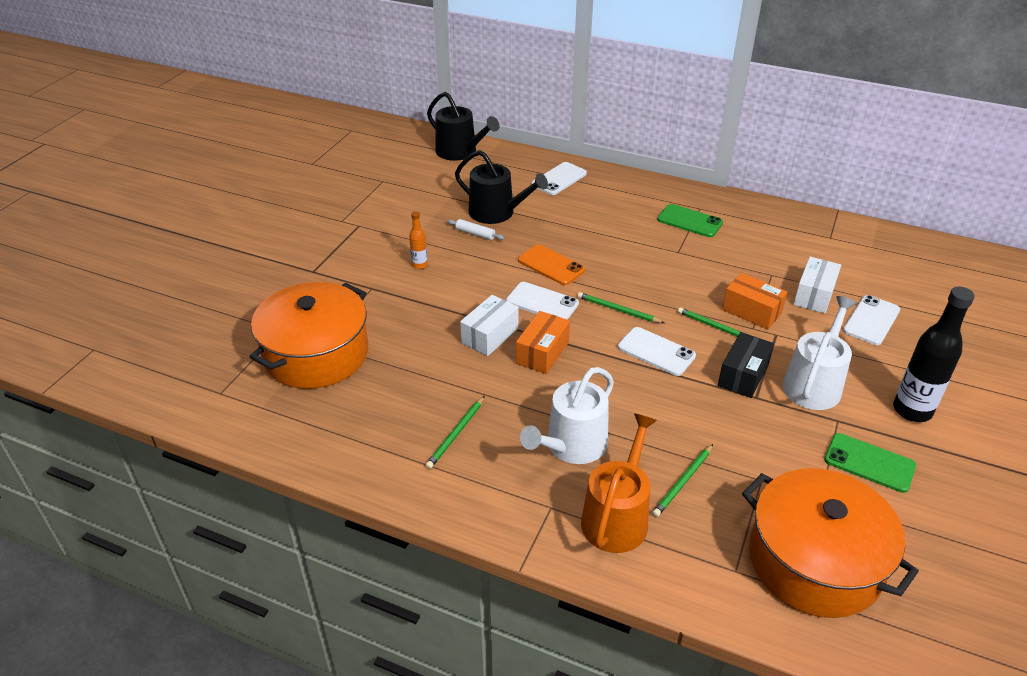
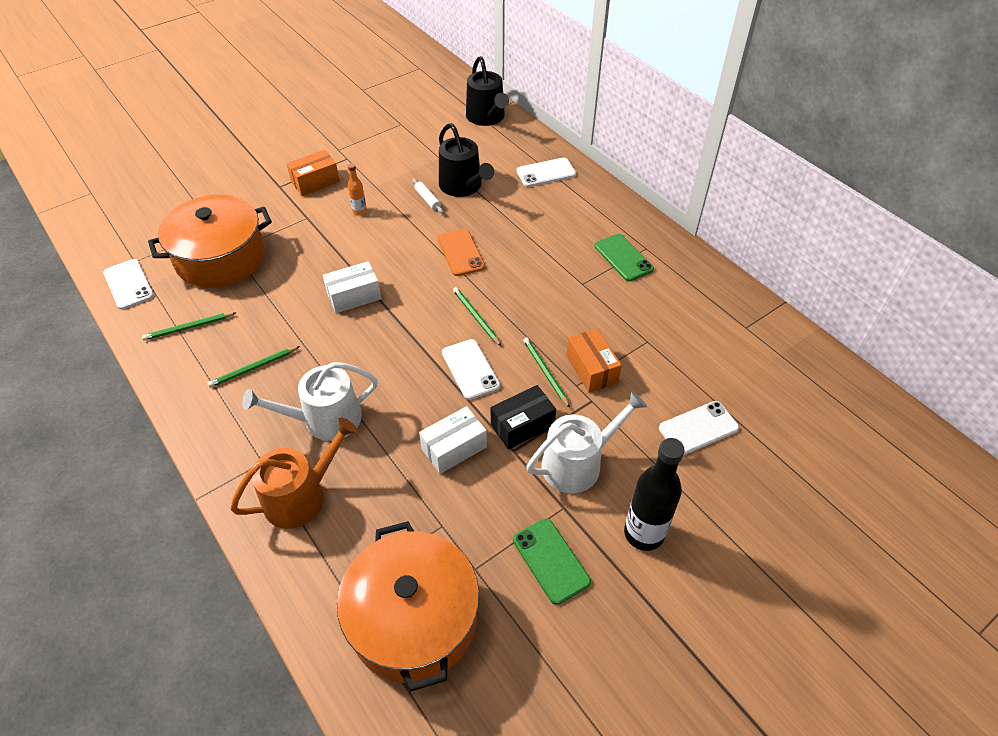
camera: 30 degrees right, 10 degrees up
(542, 302) = (421, 284): white phone -> white phone (128, 284)
(542, 353) = (379, 329): orange box -> orange box (315, 182)
(683, 482) = (378, 494): green pencil -> green pencil (188, 328)
(814, 295) = (667, 379): white box -> white box (454, 448)

